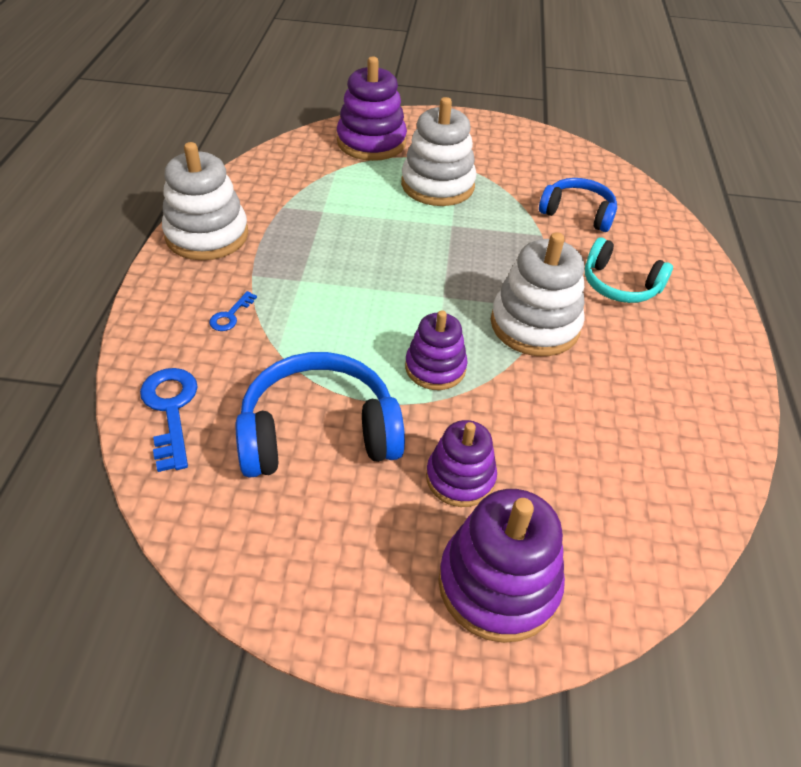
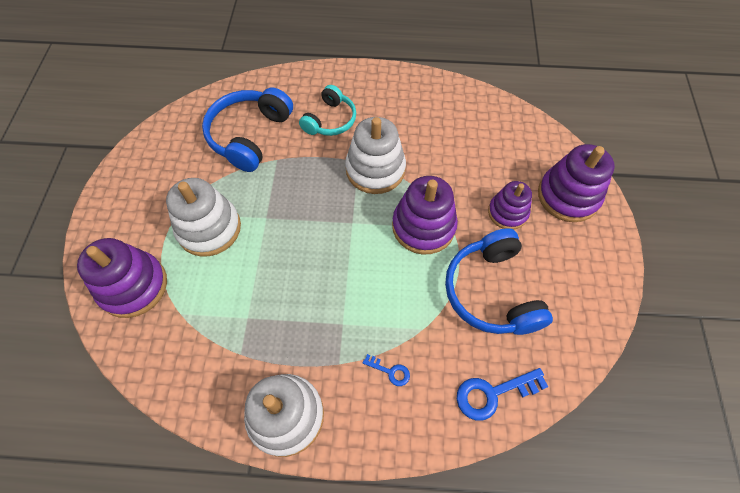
camera: 90 degrees left, 15 degrees up
(435, 368) = (423, 226): purple stacking toy -> purple stacking toy, size x1.56
(577, 213) = (249, 135): blue headphones -> blue headphones, size x1.56

